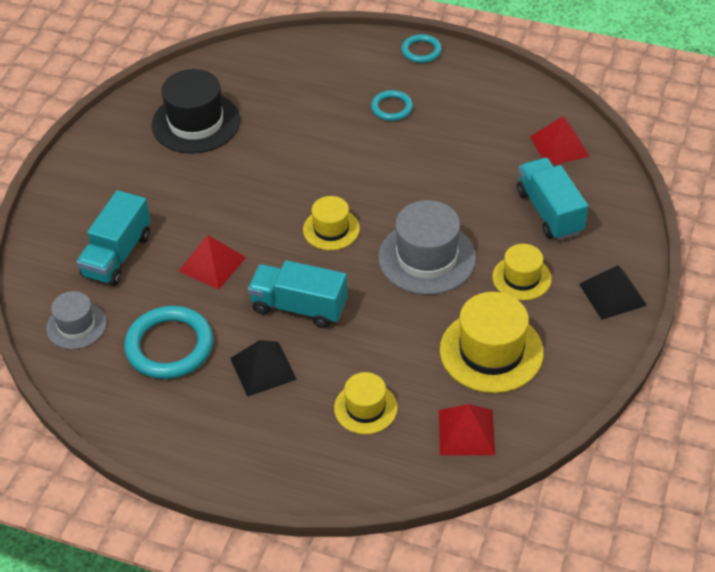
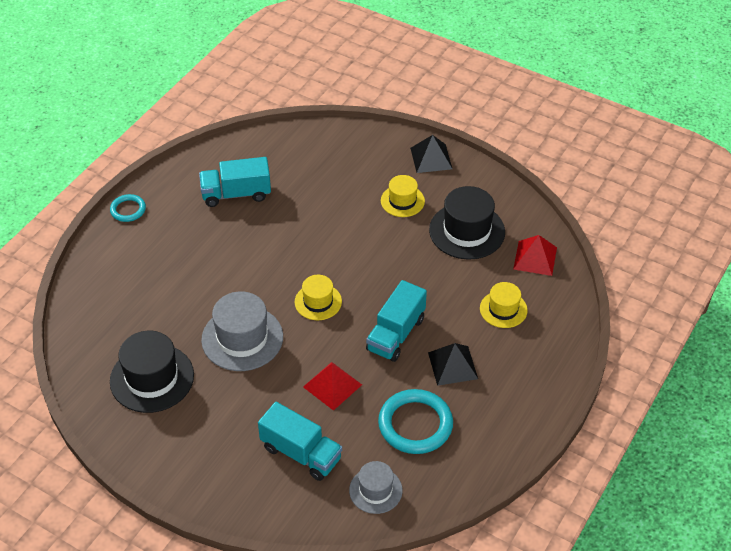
camera: 80 degrees left, 0 degrees up
(392, 108) = (191, 241): turquoise ring -> none
(427, 258) = (367, 249): grey hat -> grey hat (242, 338)
(491, 351) = (467, 231): yellow hat -> black hat
(549, 212) = (342, 172): turquoise truck -> turquoise truck (236, 194)
(559, 146) = (275, 152): red pyramid -> none

